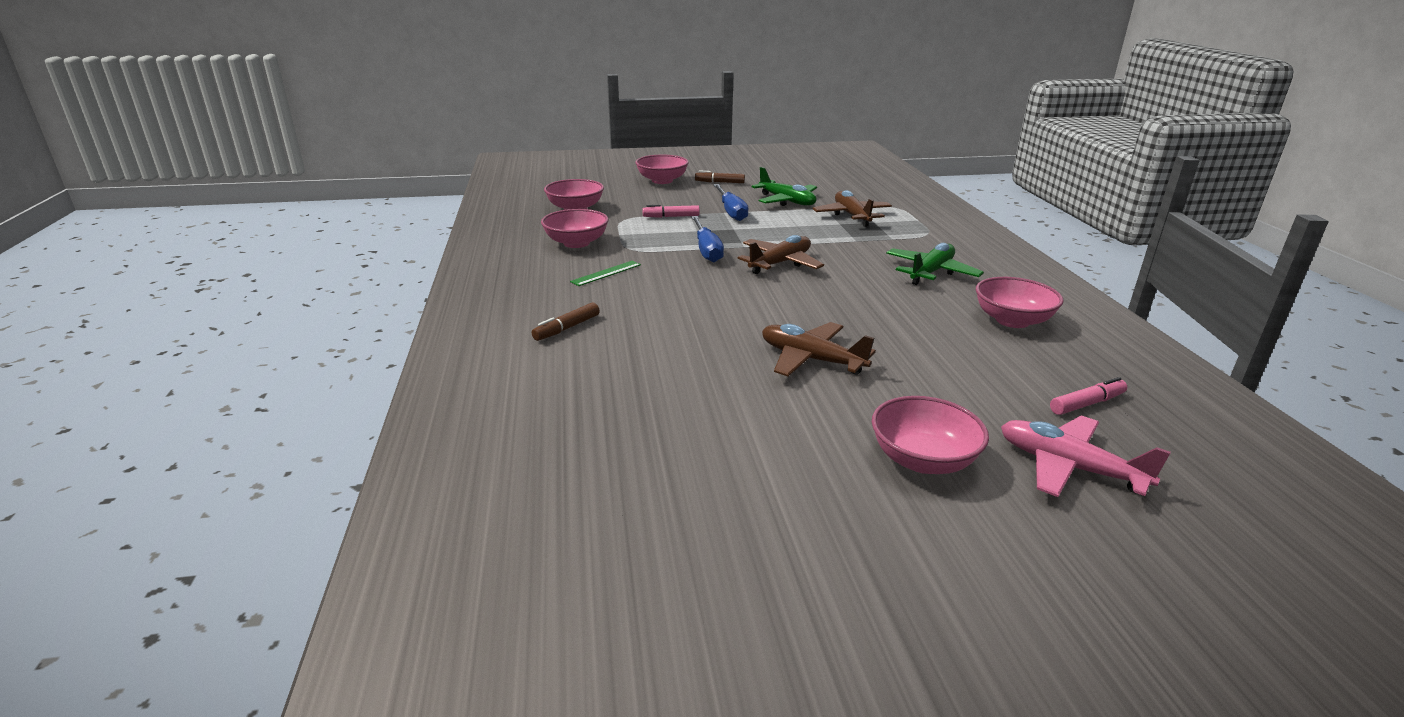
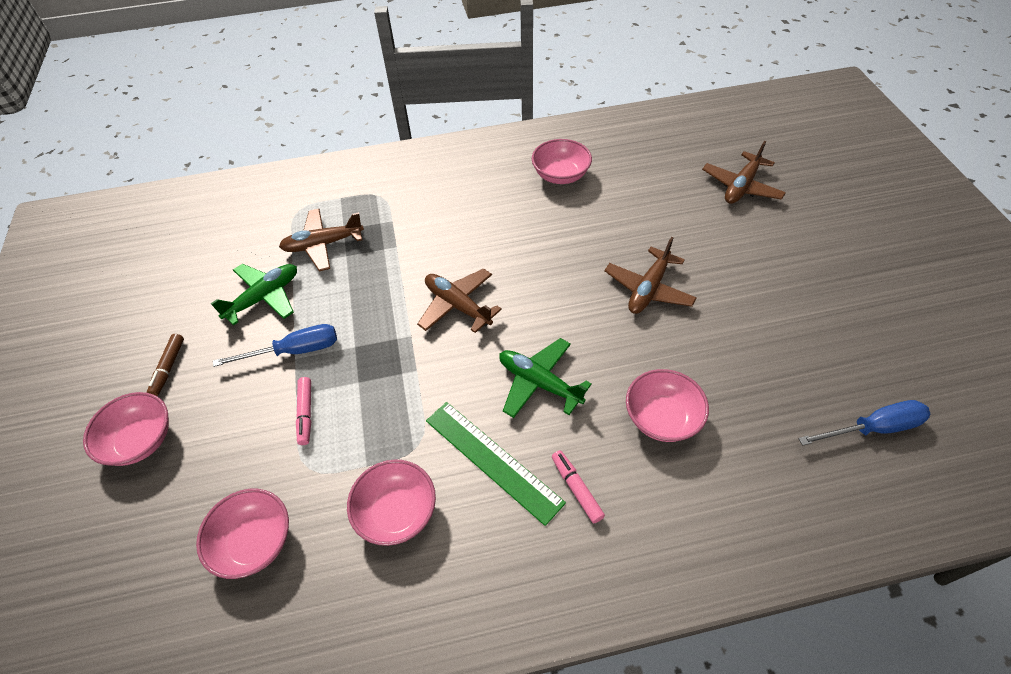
camera: 90 degrees left, 25 degrees up
(567, 328) = (632, 473): brown marker -> none
(606, 273) = (493, 460): green ruler -> green ruler, size x1.86
(706, 250) = (421, 369): blue screwdriver -> blue screwdriver (873, 428)
(923, 460) = (757, 243): pink bowl -> pink bowl (662, 417)
(931, 272) = (474, 205): green plane -> green plane (539, 383)
(1069, 467) = (741, 186): pink plane -> brown plane
(1086, 404) = (670, 166): pink marker -> pink marker (576, 489)

